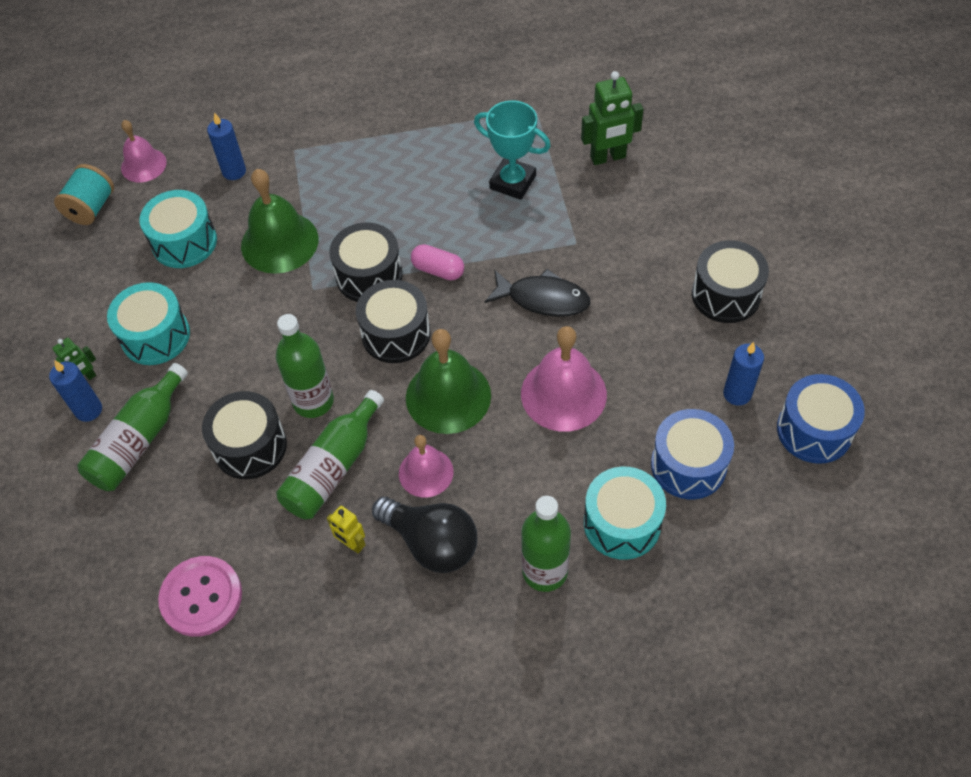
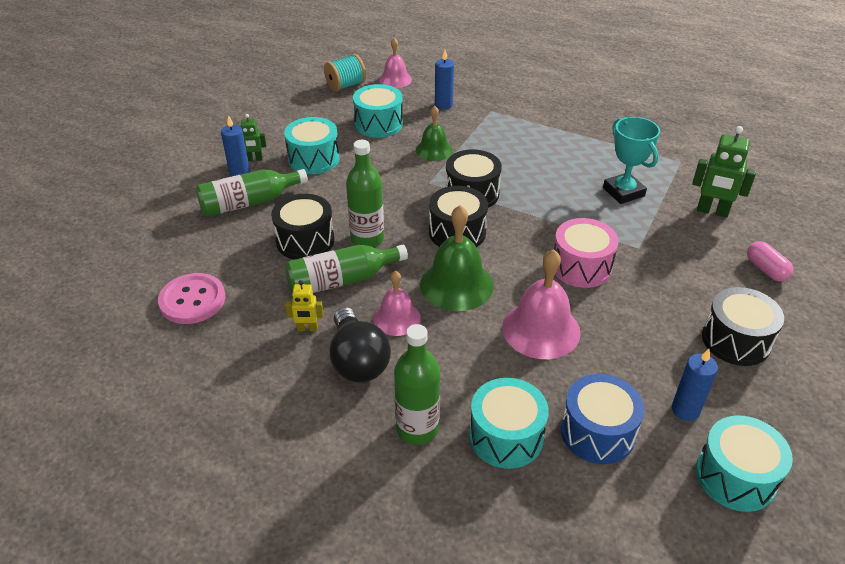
camera: 35 degrees right, 15 degrees down
(279, 242) = (434, 150): green bell -> green bell, size x0.62
(352, 544) = (307, 328): yellow robot -> yellow robot turned 75 degrees counterclockwise
(438, 270) = (521, 213): pink capsule -> pink capsule (766, 269)
(543, 299) = (581, 266): black fish -> pink drum
(814, 430) = (735, 476): blue drum -> turquoise drum

